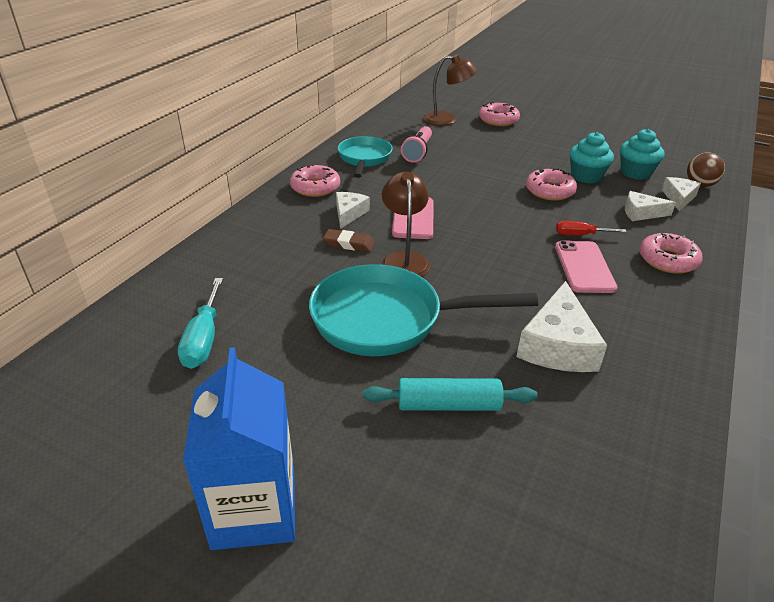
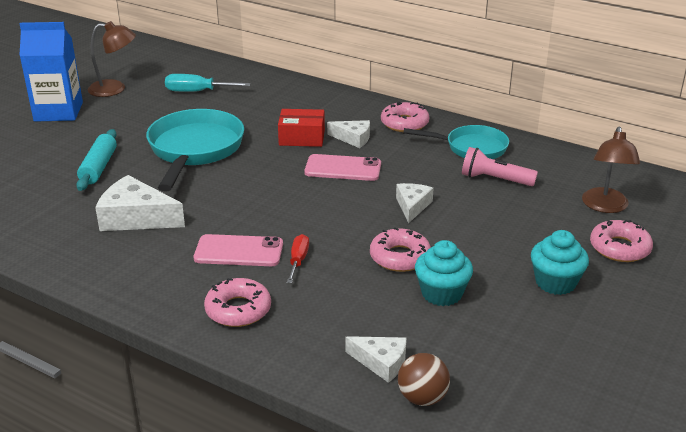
camera: 95 degrees right, 5 degrees down
(349, 244) = (302, 138): brown eraser -> red box
(404, 260) = (272, 160): brown lamp -> brown lamp (115, 89)
(635, 173) = (457, 341): turquoise cupcake -> turquoise cupcake (555, 282)
(641, 213) = (342, 317): white cheese -> white cheese (412, 206)

